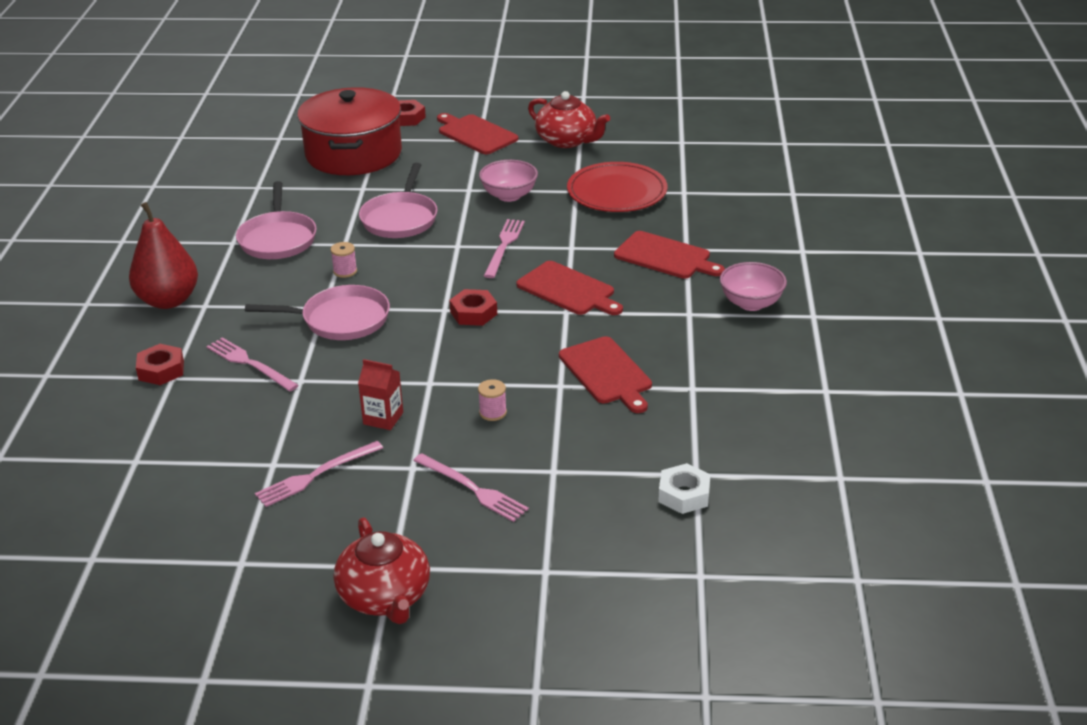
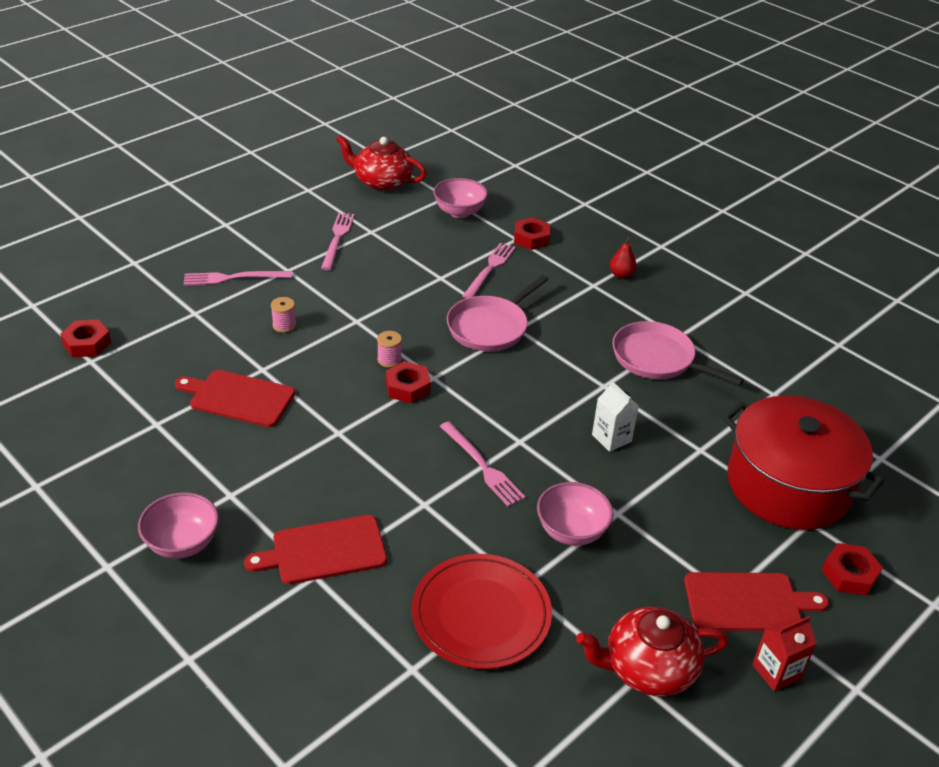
camera: 130 degrees right, 5 degrees up
(160, 435) = (459, 212): none -> pink bowl
(168, 300) = (621, 275): red pear -> red pear, size x0.45
(249, 364) = (489, 269): pink fork -> pink fork turned 60 degrees counterclockwise
(345, 271) = (558, 363): pink spool -> pink spool (389, 360)
(383, 418) = (350, 285): red carton -> red carton (776, 671)
(385, 596) = (210, 212): red teapot -> red teapot (382, 182)
(400, 218) = (611, 438): pink pan -> white carton
(568, 290) = (364, 454): red cutting board -> none
(684, 495) = (87, 343): white nut -> red nut

